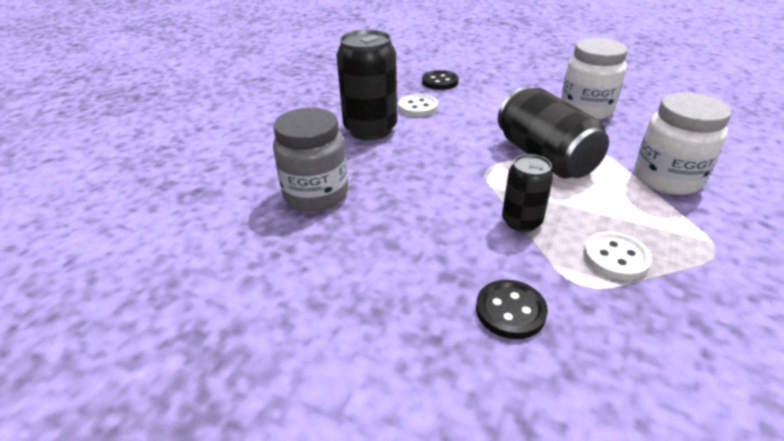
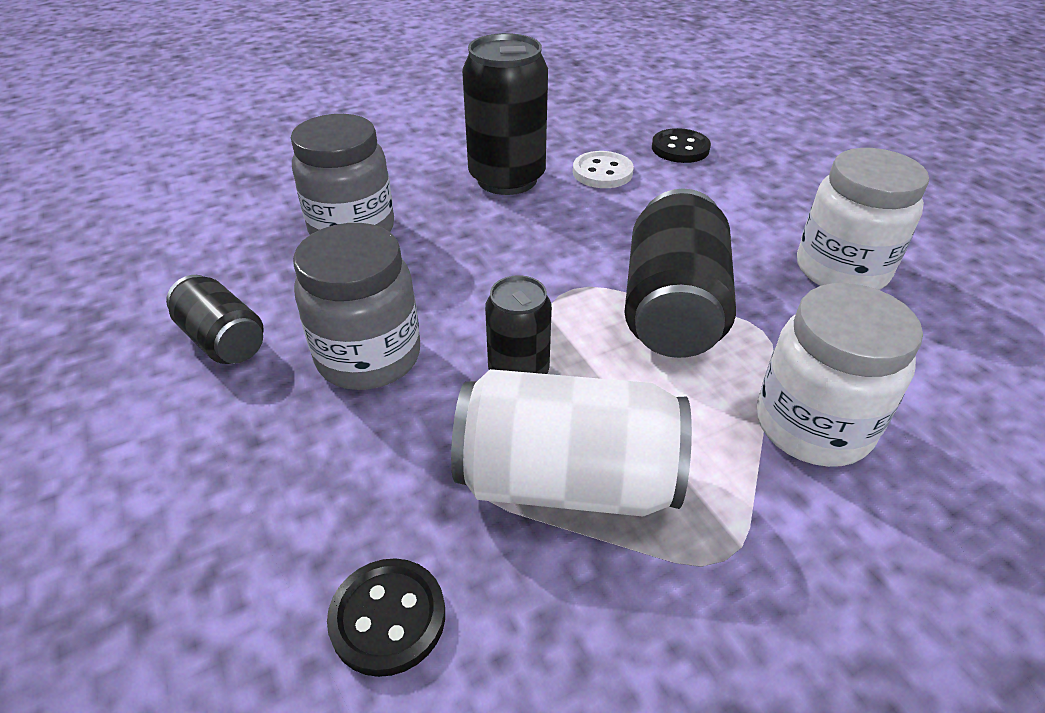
camera: 35 degrees right, 5 degrees up
(326, 296) = (223, 340): none -> black can
(433, 256) = (369, 357): none -> grey jar
(510, 311) = (359, 461): black button -> black button (388, 618)
(615, 257) = (567, 480): white button -> white can

